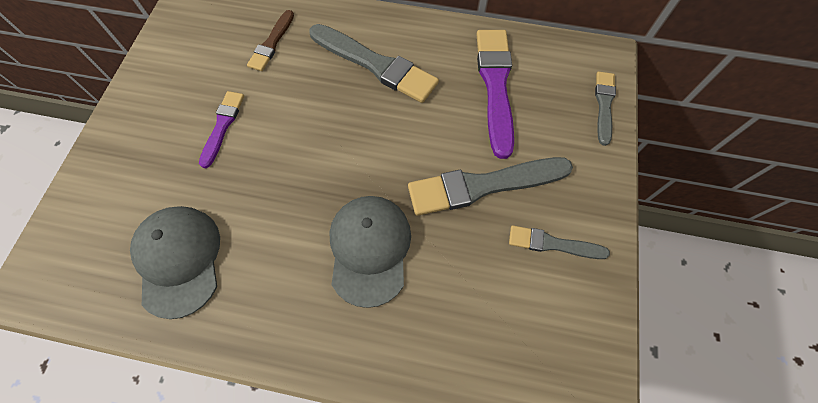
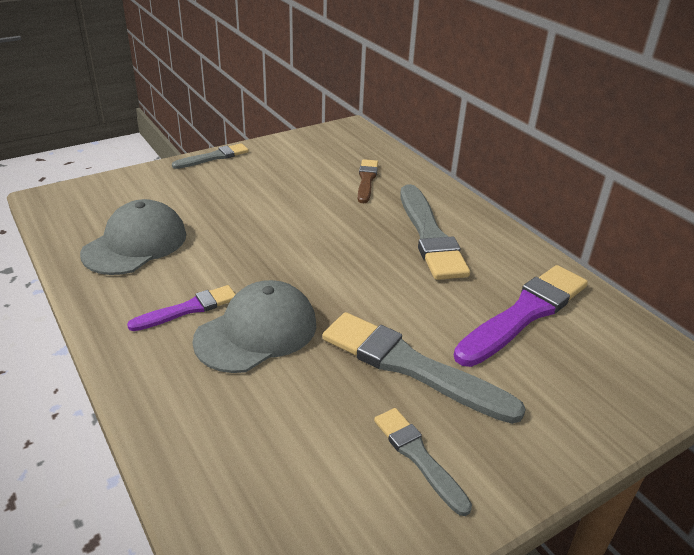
camera: 45 degrees right, 30 degrees down
(222, 126) = (266, 200): purple brush -> purple brush (187, 309)
(272, 43) = (366, 180): brown brush -> brown brush turned 120 degrees clockwise
(604, 105) = (635, 404): grey brush -> grey brush (213, 157)

